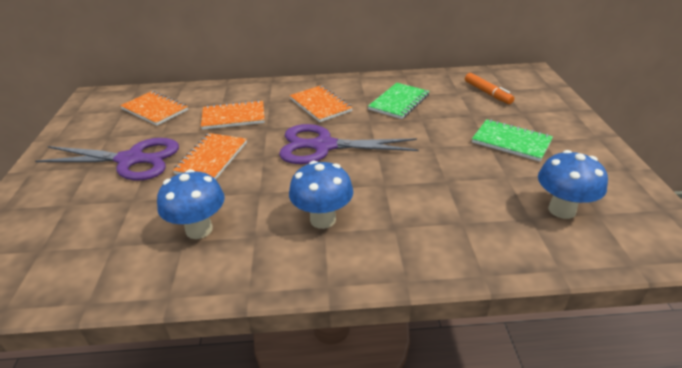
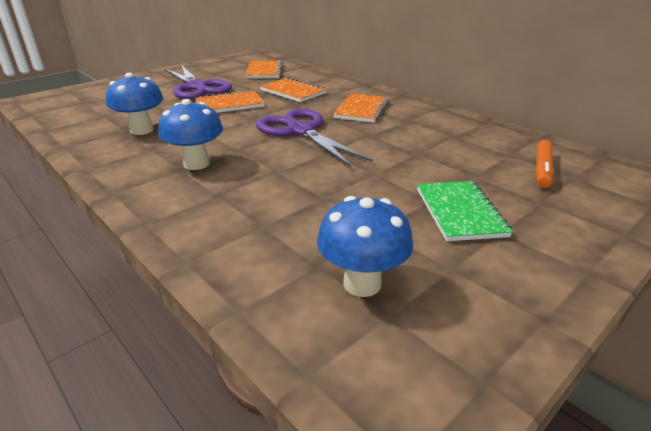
camera: 50 degrees right, 5 degrees down
(399, 102) = (428, 135): green notebook -> none

